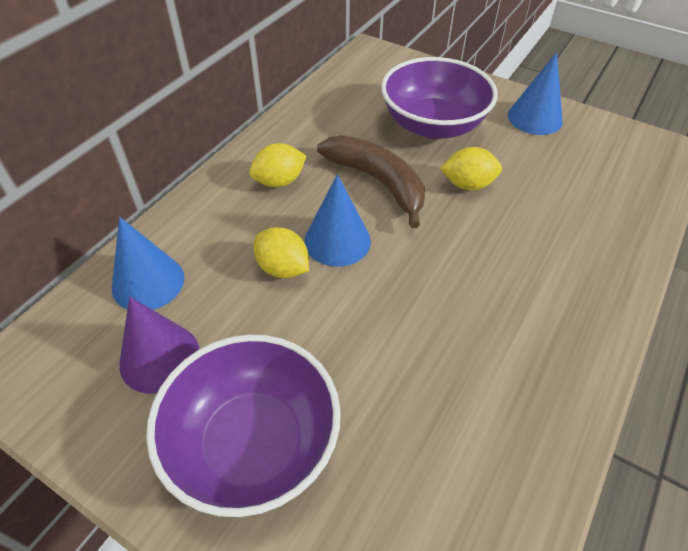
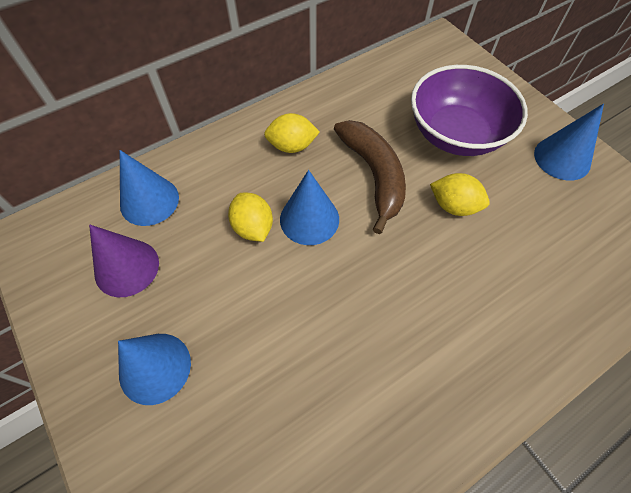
camera: 25 degrees right, 10 degrees up
(253, 444) = (155, 368): purple bowl -> blue cone

